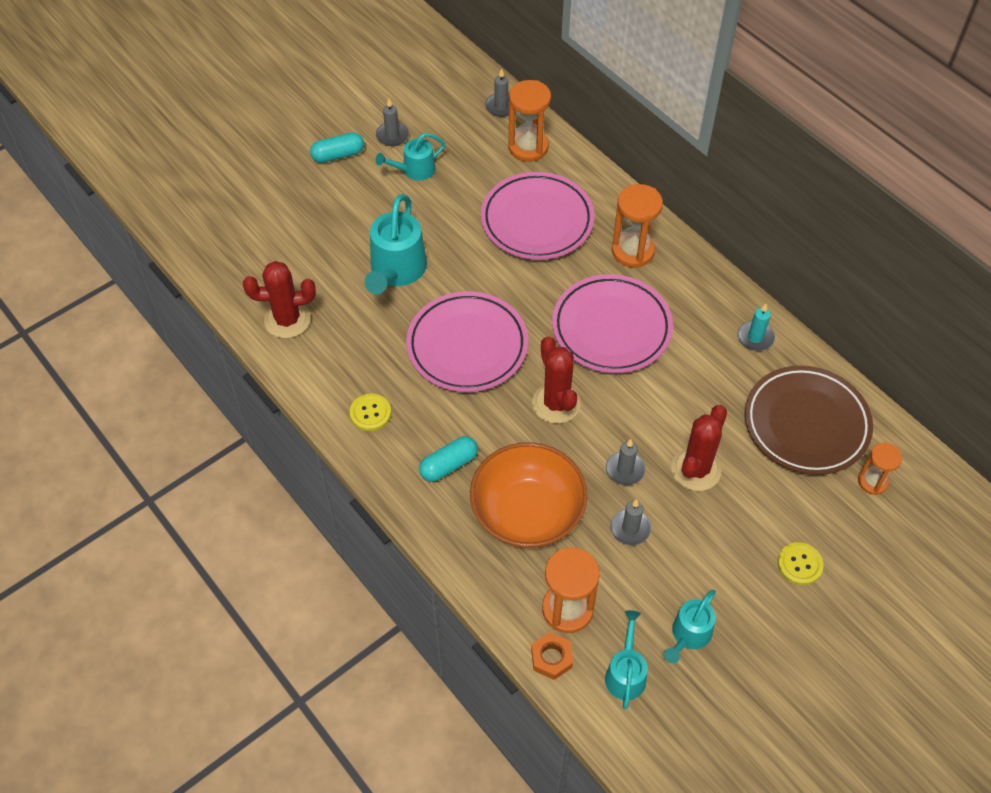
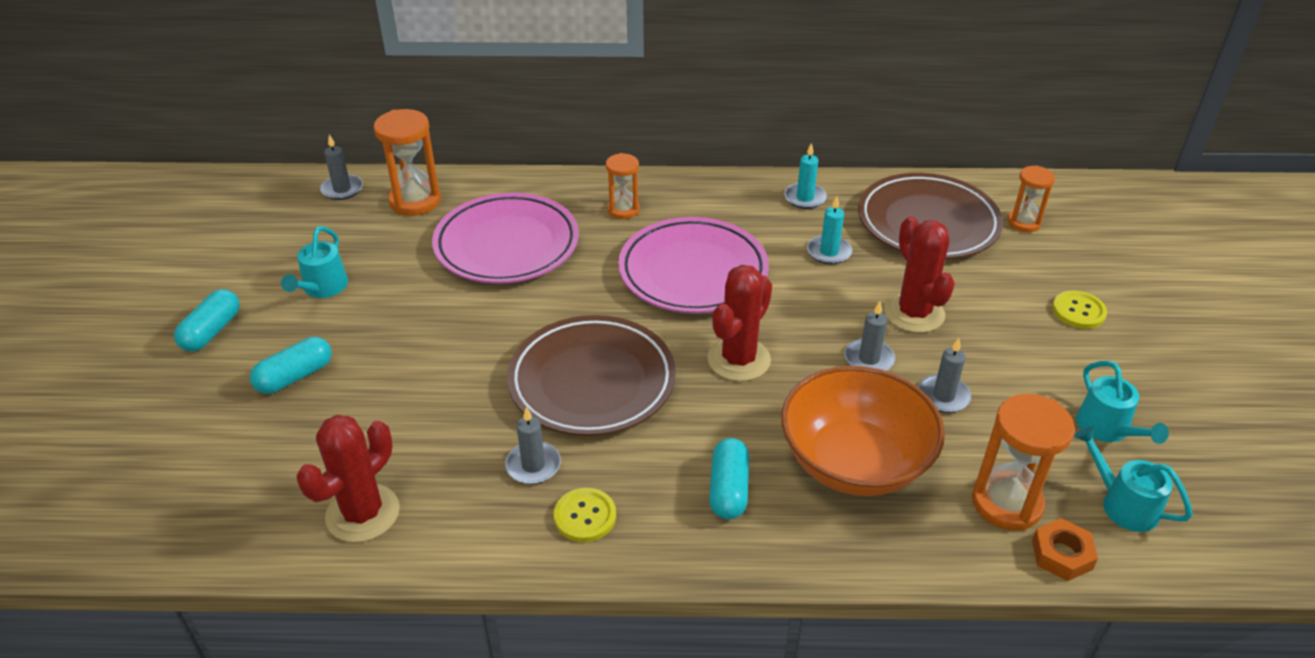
camera: 50 degrees left, 15 degrees down
(343, 216) = (295, 376): none -> turquoise capsule
(392, 136) = (255, 278): grey candle -> grey candle (533, 465)
(396, 271) = (426, 378): turquoise watering can -> none
(467, 346) = (592, 381): pink plate -> brown plate
(556, 403) = (739, 359): red cactus -> red cactus turned 75 degrees counterclockwise
(632, 251) = (623, 210): orange hourglass -> orange hourglass, size x0.62
(710, 386) = (829, 252): none -> turquoise candle

